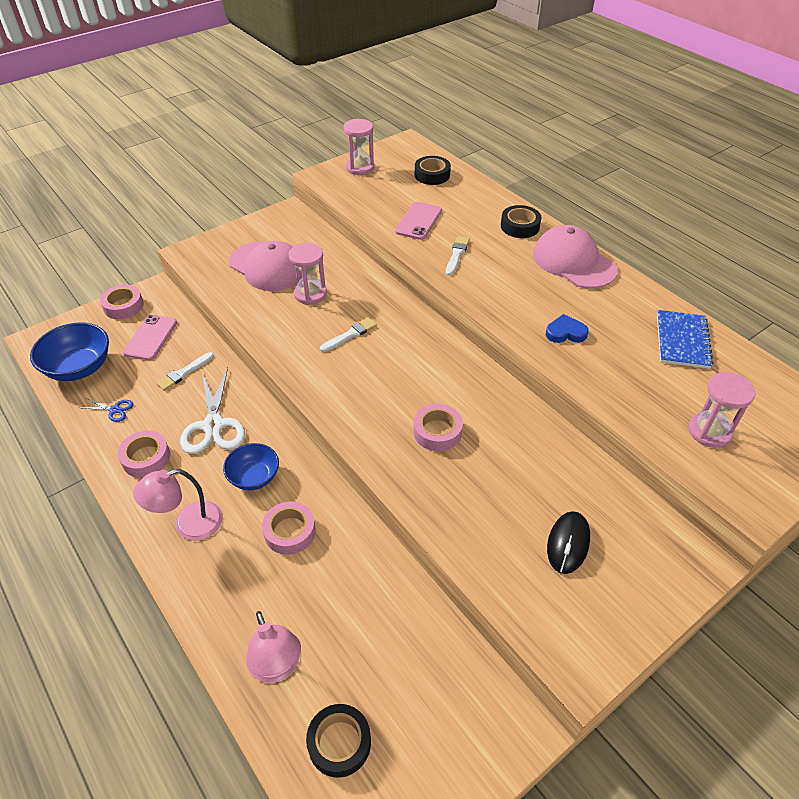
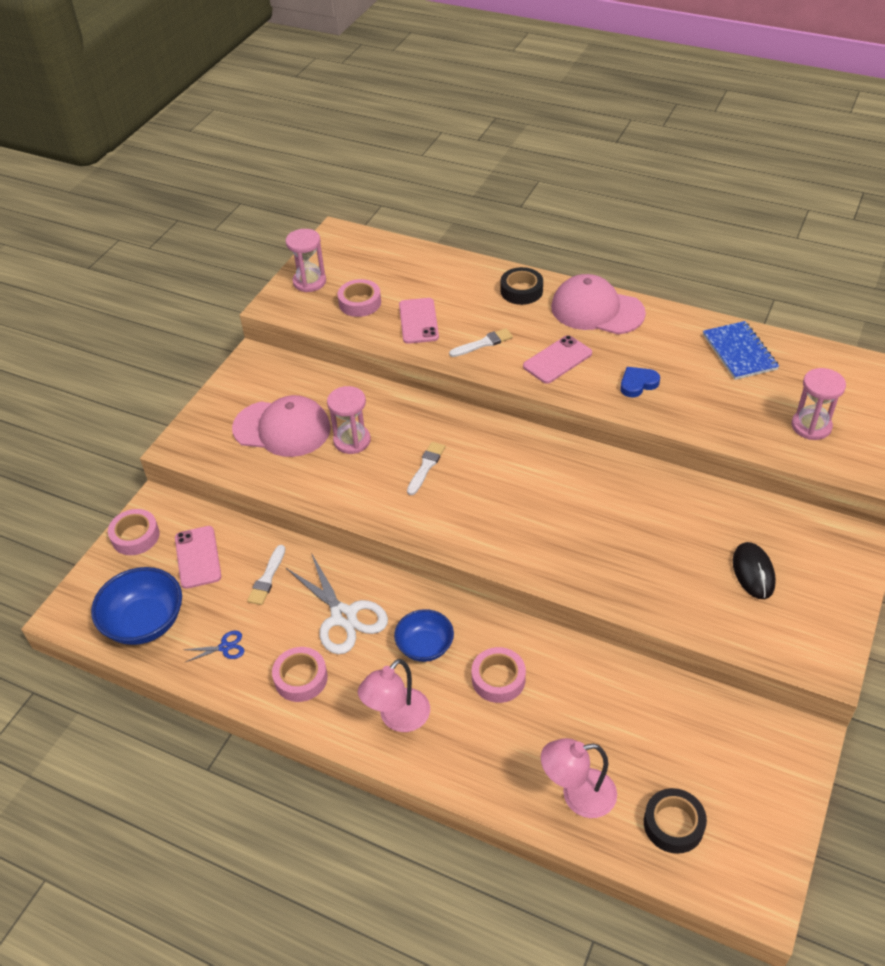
camera: 25 degrees left, 0 degrees up
(277, 667) = (577, 795): pink lamp -> pink lamp turned 135 degrees clockwise
(432, 175) = (392, 264): black tape -> none
(437, 432) = (578, 525): pink tape -> pink tape (360, 303)
(457, 254) = (483, 343): white brush -> white brush turned 75 degrees clockwise
(509, 288) = (557, 360): none -> pink phone

